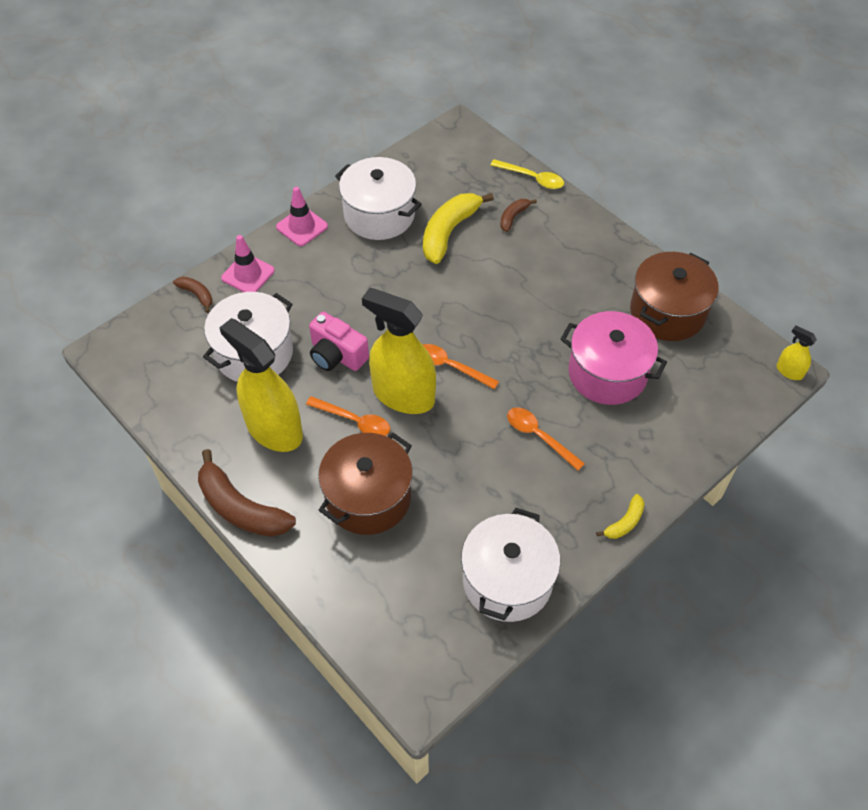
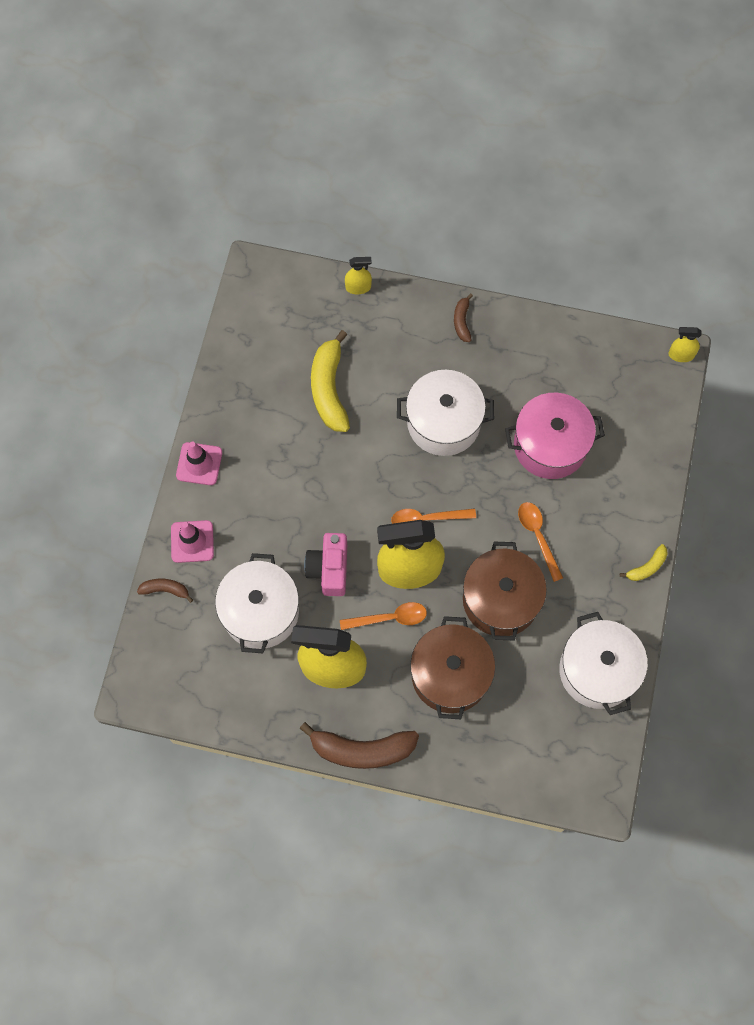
camera: 35 degrees left, 15 degrees up
(337, 355) = (329, 569): pink camera -> pink camera turned 90 degrees clockwise
(379, 215) = (256, 409): white pot -> white pot (443, 423)
(513, 217) = (371, 339): brown banana -> brown banana (462, 321)
(532, 178) = (358, 287): yellow spoon -> yellow spray bottle
(539, 436) = (538, 536): orange spoon -> orange spoon turned 60 degrees clockwise
(624, 522) = (647, 567): yellow banana -> yellow banana turned 45 degrees clockwise
(667, 312) = (557, 357): brown pot -> brown pot (500, 600)

